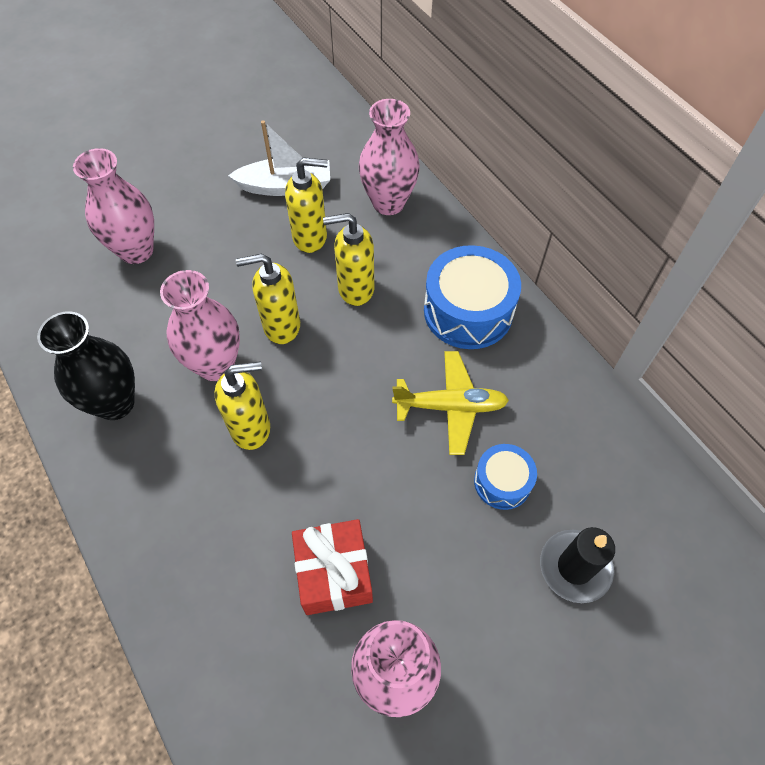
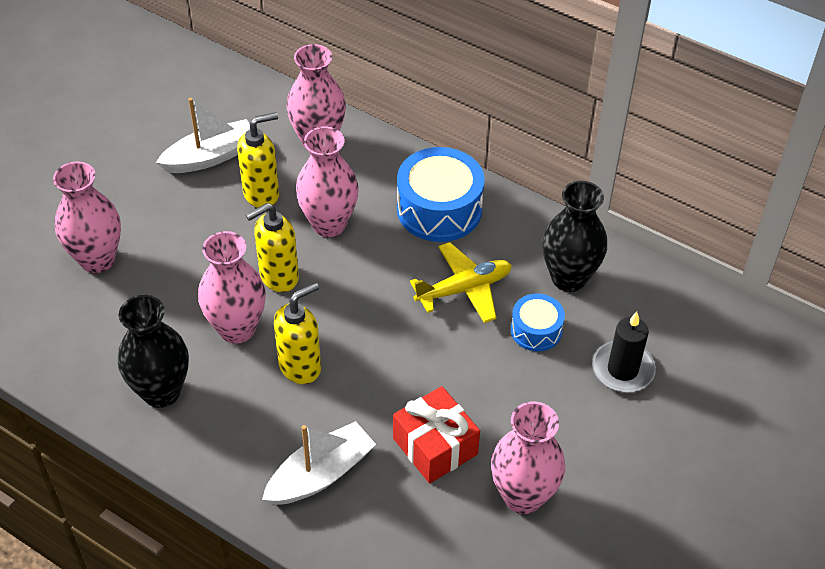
camera: 25 degrees left, 10 degrees down
(207, 555) = (320, 474): none -> white boat
(355, 289) = (329, 224): yellow soap dispenser -> pink vase
(565, 435) = (569, 278): none -> black vase

